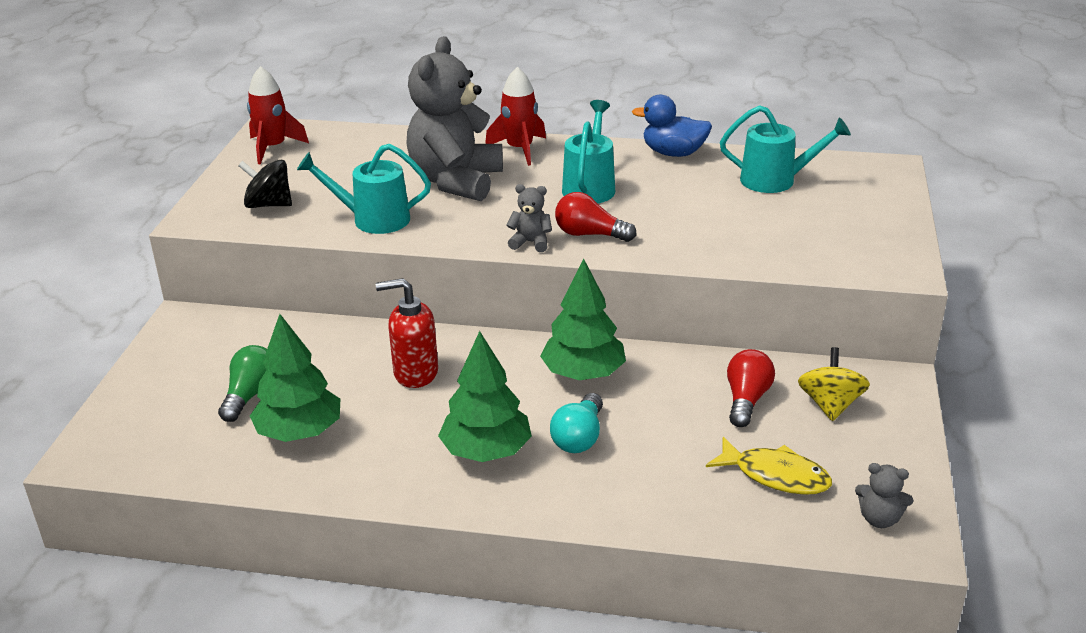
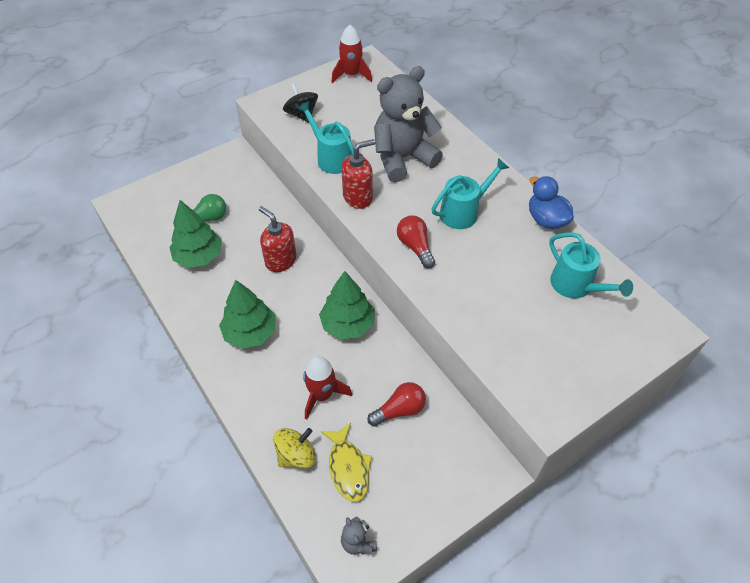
camera: 45 degrees right, 20 degrees up
(461, 232) = (358, 197): none -> red soap dispenser
(519, 149) = (465, 157): red rocket -> red rocket (322, 395)
(531, 242) = (379, 230): grey teddy bear -> none
(579, 437) = (296, 361): turquoise light bulb -> none
(830, 405) = (436, 452): yellow spinning top -> yellow spinning top (296, 455)

